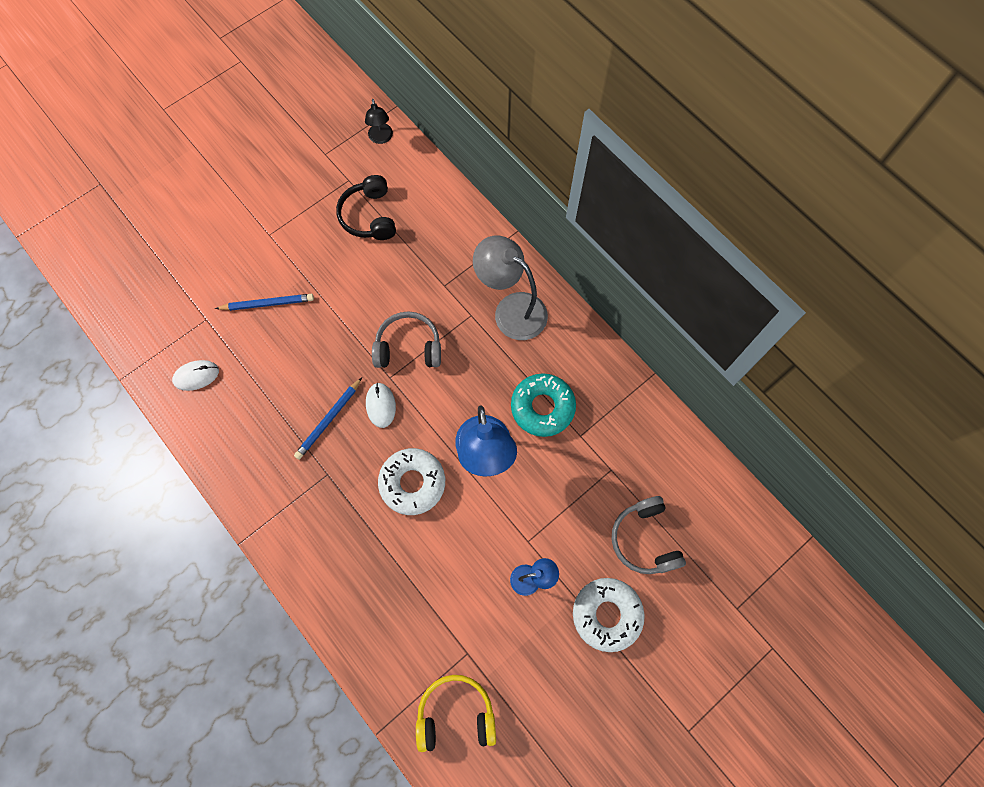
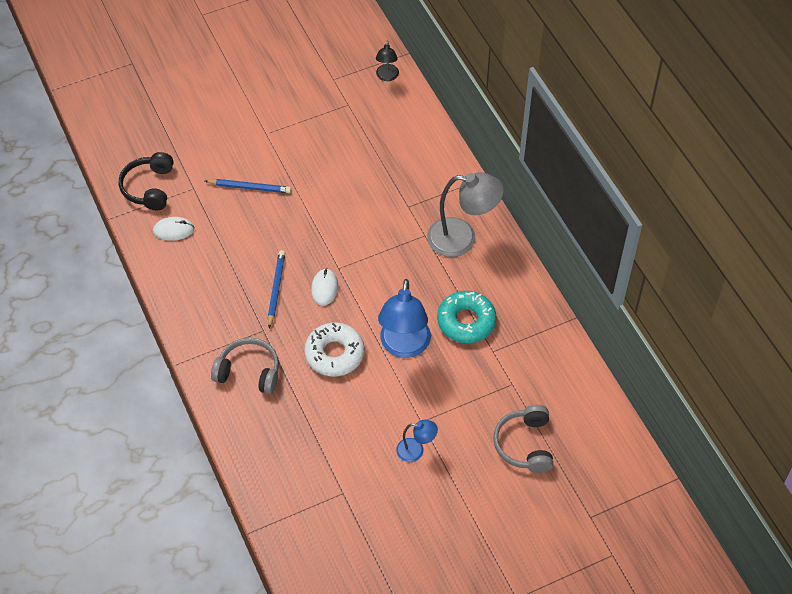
camera: 15 degrees right, 15 degrees down
(328, 420) = (276, 289): blue pencil -> blue pencil turned 135 degrees clockwise
(369, 216) = (358, 137): black headphones -> black headphones (149, 187)
(408, 347) = (362, 248): grey headphones -> grey headphones (249, 371)
(455, 714) = (320, 535): yellow headphones -> none
(511, 309) = (462, 238): grey lamp -> grey lamp turned 135 degrees clockwise
(606, 614) = (473, 493): white donut -> none

